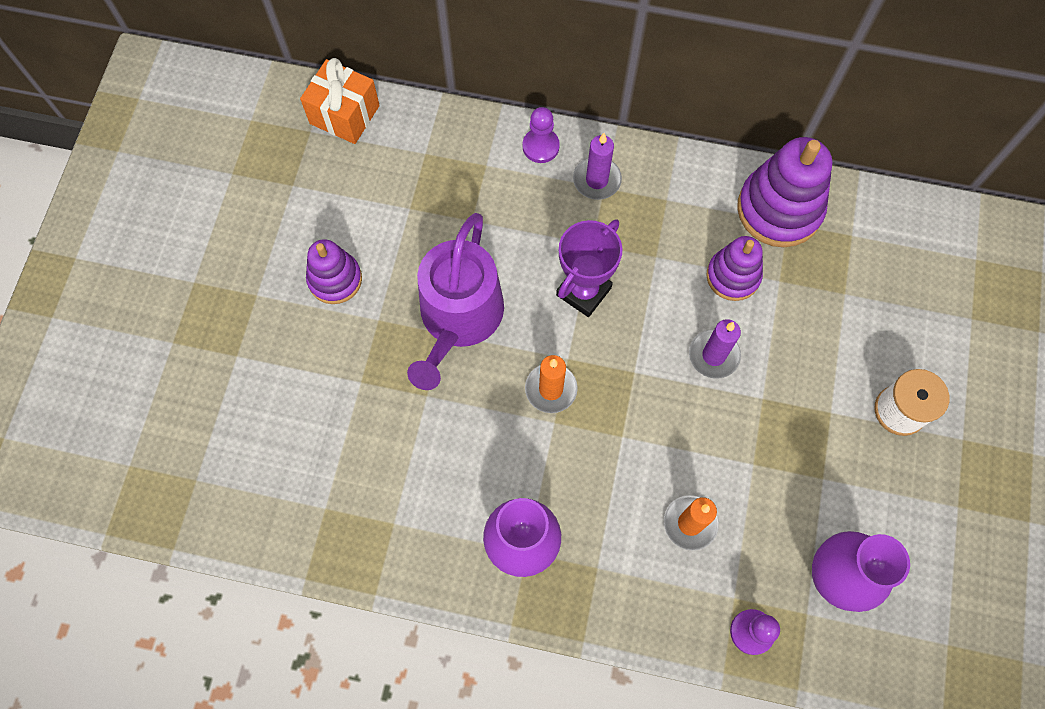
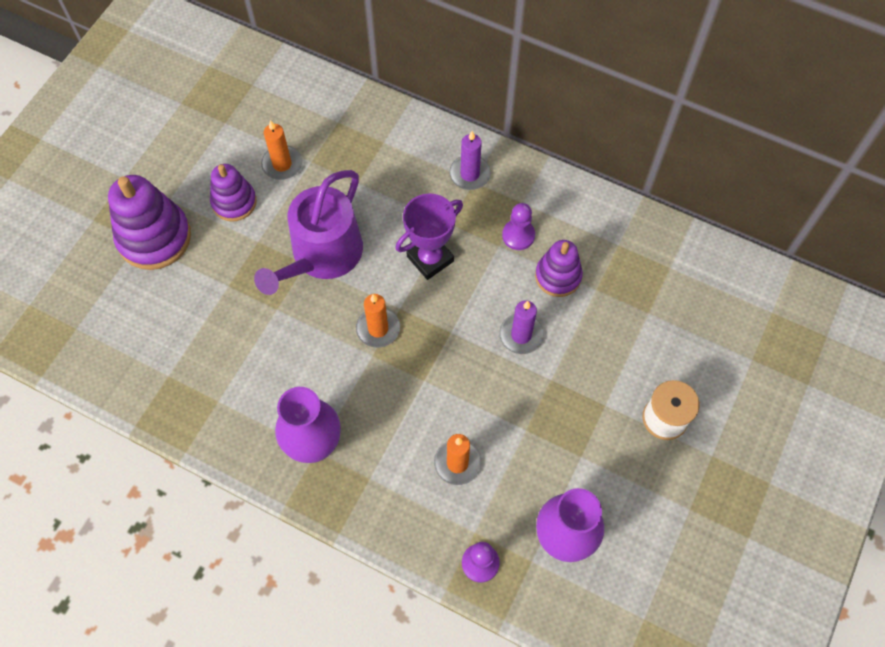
camera: 15 degrees right, 5 degrees down
(344, 114) = (283, 78): orange gift -> none
(377, 220) = (282, 164): none -> orange candle
(540, 146) = (432, 137): purple pawn -> purple pawn (518, 235)
(779, 209) = (614, 232): purple stacking toy -> purple stacking toy (154, 237)

